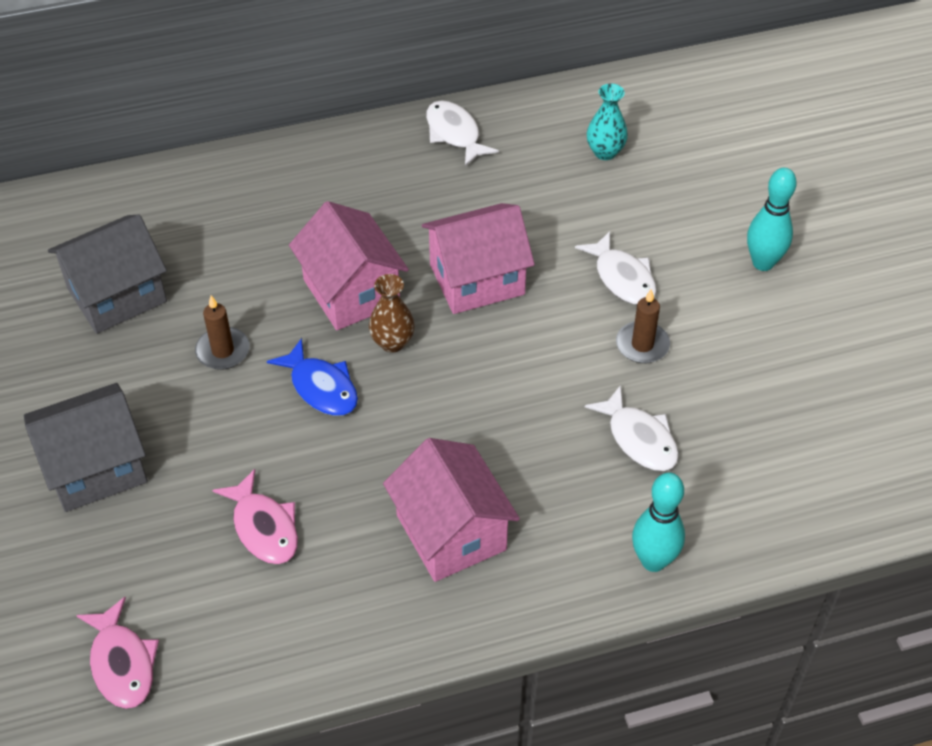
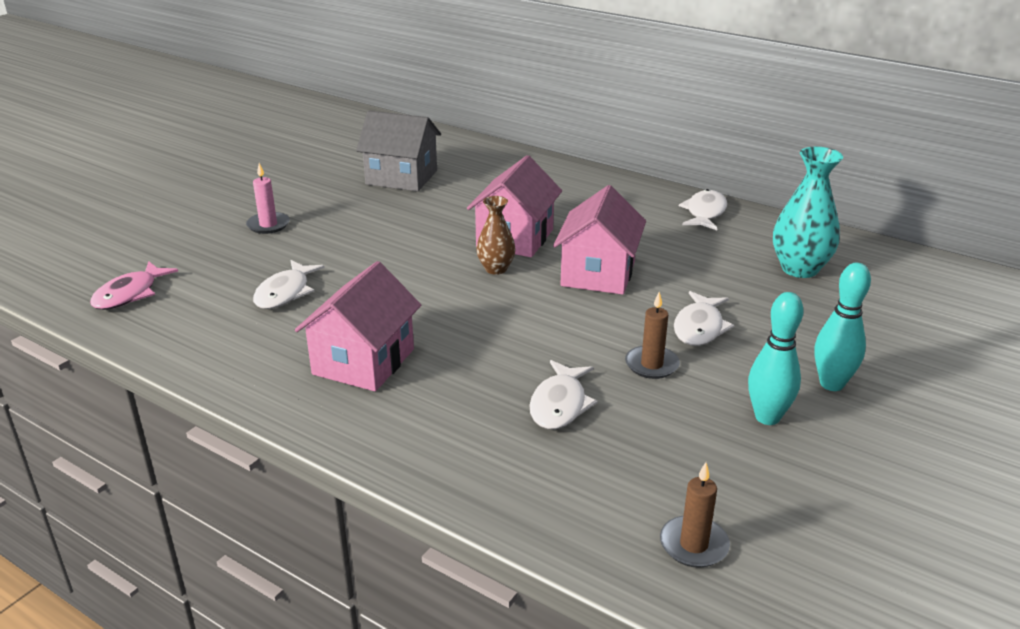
camera: 50 degrees right, 20 degrees down
(96, 467) = (268, 225): grey house -> pink candle
(223, 351) = (406, 221): brown candle -> brown candle (694, 545)
(263, 527) = (285, 293): pink fish -> white fish
(321, 387) = (423, 262): blue fish -> none
(477, 279) = (598, 273): pink house -> pink house turned 75 degrees clockwise
(605, 152) = (799, 269): turquoise vase -> turquoise vase, size x1.64
(653, 561) = (448, 467): turquoise bowling pin -> turquoise bowling pin (767, 417)

